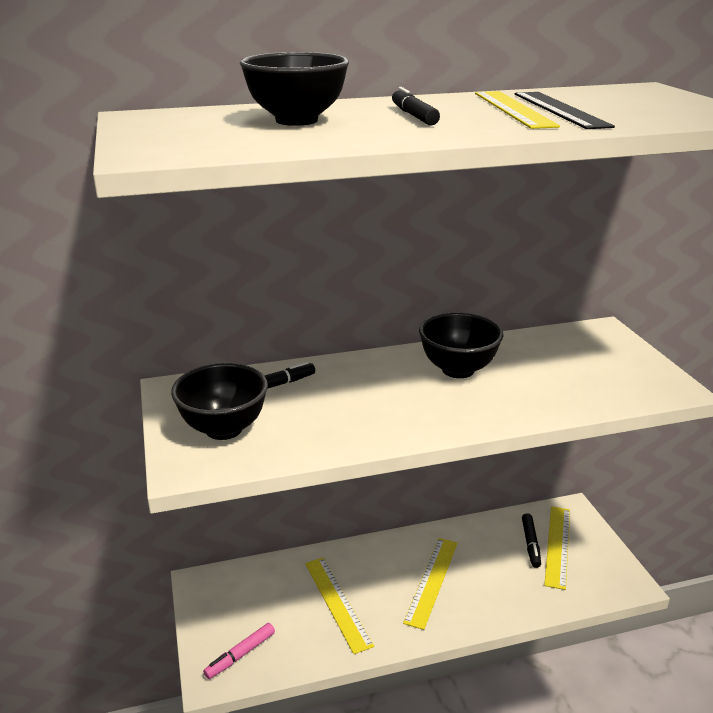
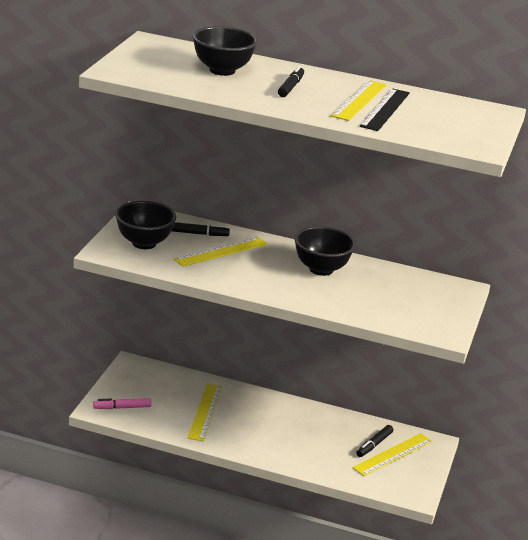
camera: 30 degrees right, 0 degrees up
(431, 581) = (278, 430): yellow ruler -> yellow ruler (221, 251)

